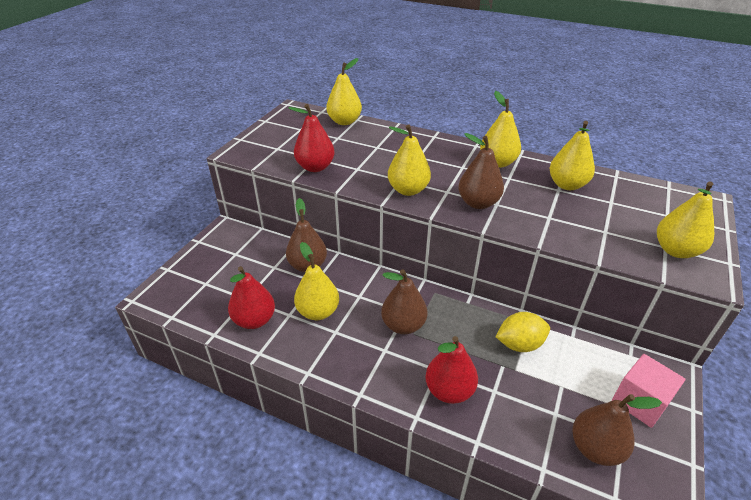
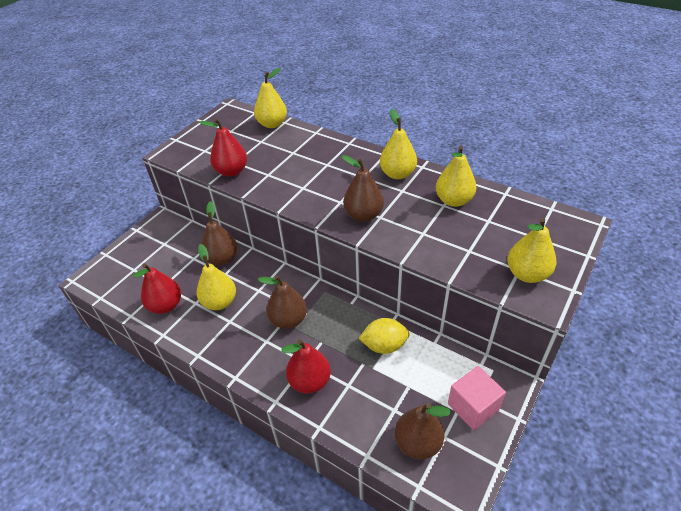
camera: 10 degrees right, 5 degrees up
(408, 190) = (305, 198): yellow pear -> none

